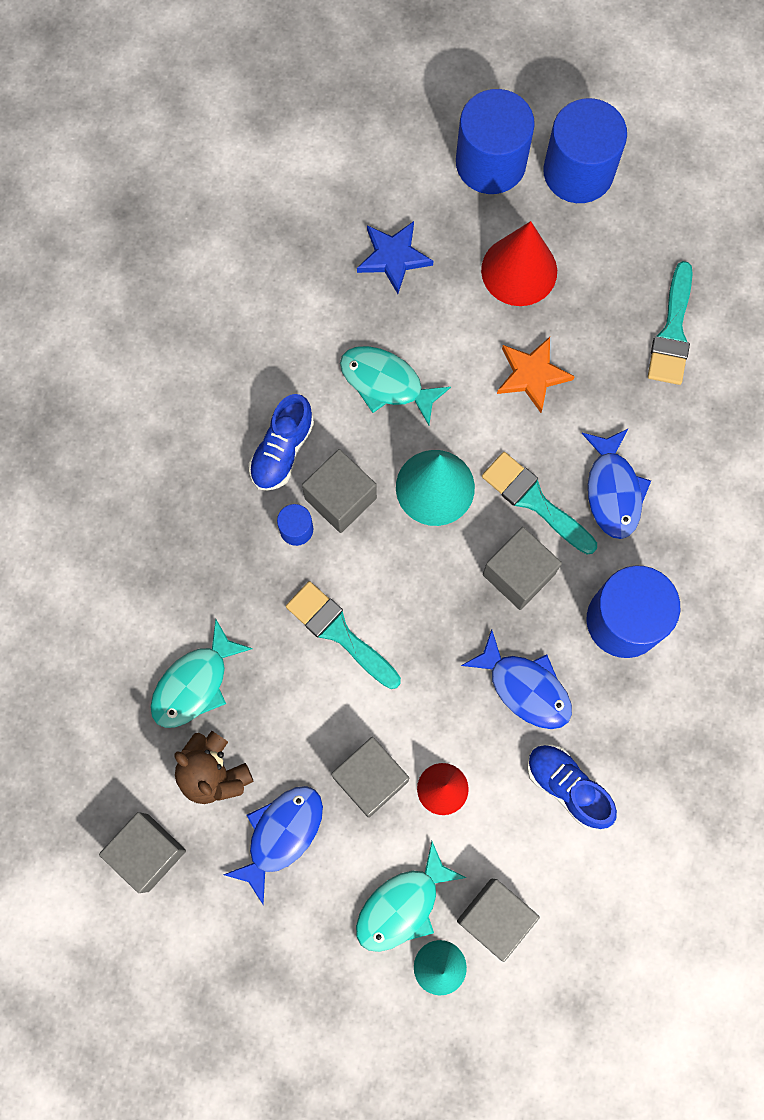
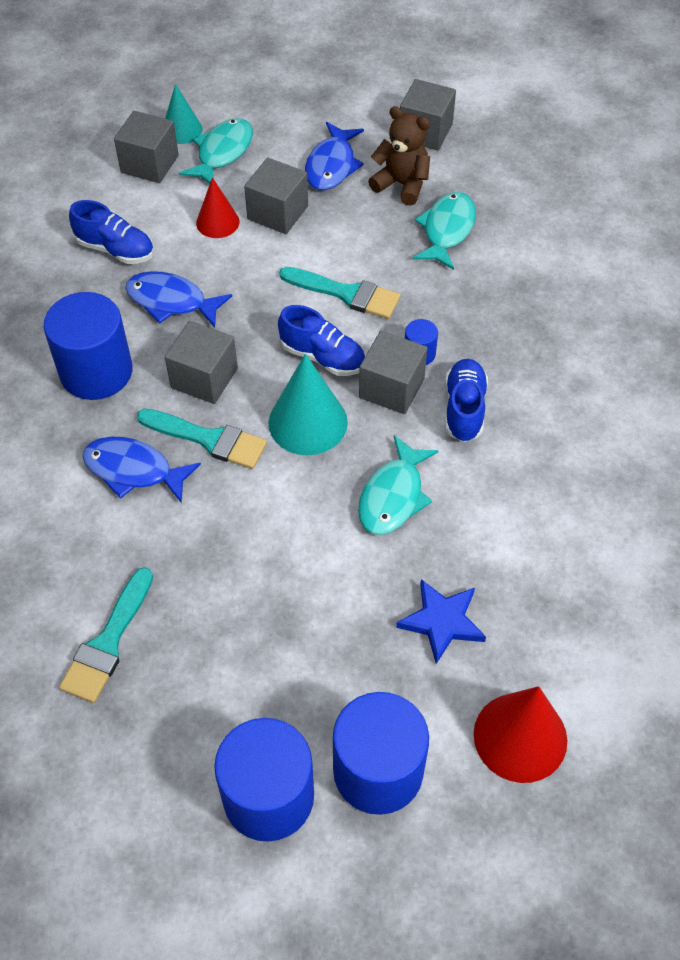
camera: 160 degrees right, 20 degrees down
(386, 383) = (393, 496): turquoise fish -> turquoise fish turned 105 degrees clockwise
(393, 559) = (323, 357): none -> blue shoe
(519, 270) = (299, 653): red cone -> red cone (520, 737)
(532, 375) = (248, 550): orange star -> none
(613, 490) = (134, 470): blue fish -> blue fish turned 45 degrees counterclockwise
(672, 332) = (108, 642): turquoise brush -> turquoise brush turned 150 degrees counterclockwise

